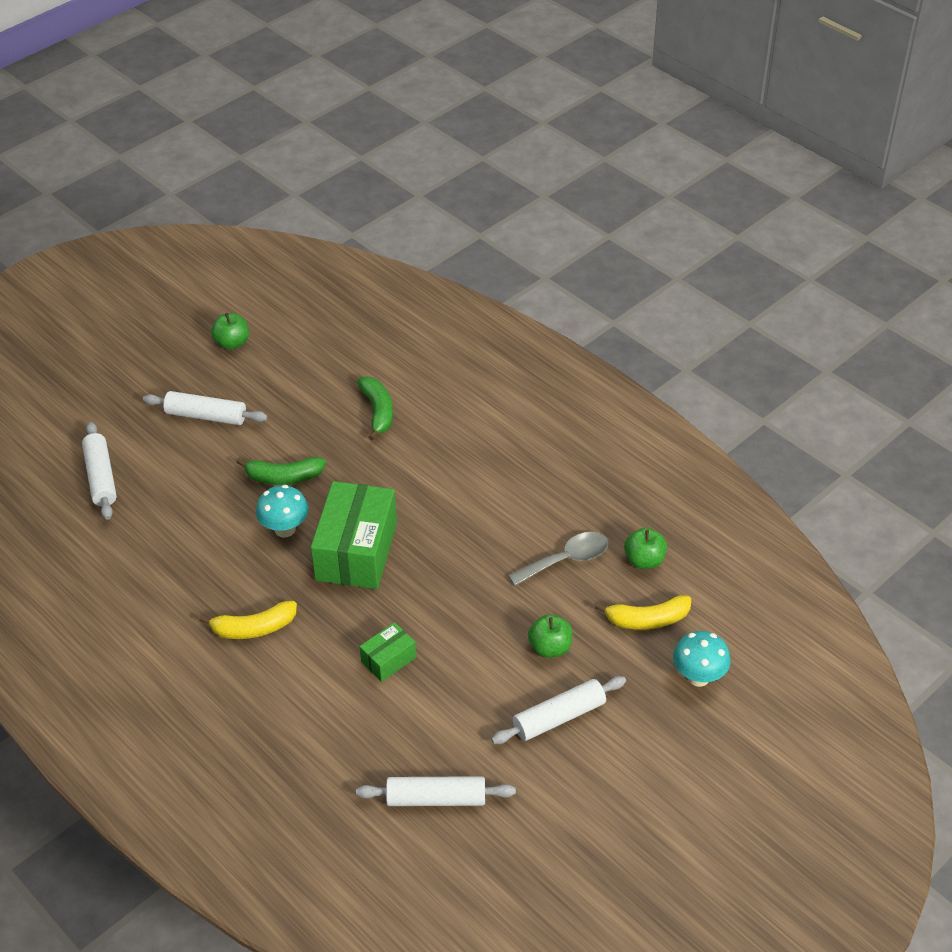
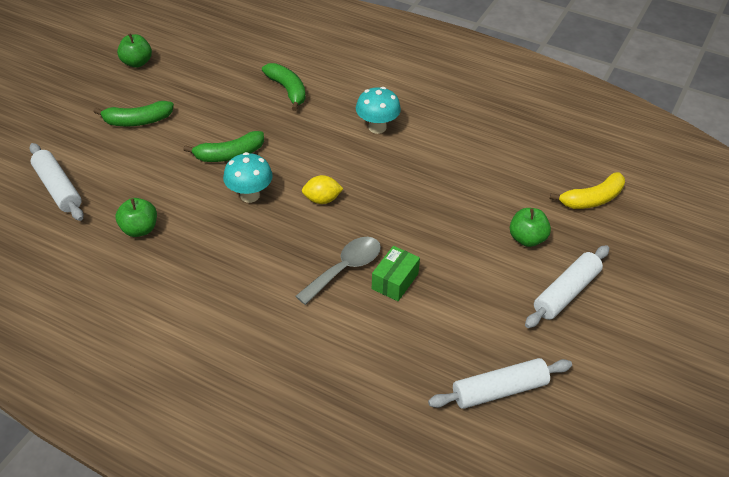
camera: 20 degrees left, 0 degrees up
(206, 416) = (137, 121): white rolling pin -> green banana
(254, 628) = (259, 283): yellow banana -> none
(356, 551) = (322, 200): green box -> yellow lemon
(566, 560) = (502, 168): grey spoon -> grey spoon (345, 269)
(644, 560) = (563, 156): green apple -> green apple (139, 229)
(698, 677) = (658, 233): turquoise mushroom -> turquoise mushroom (377, 127)

